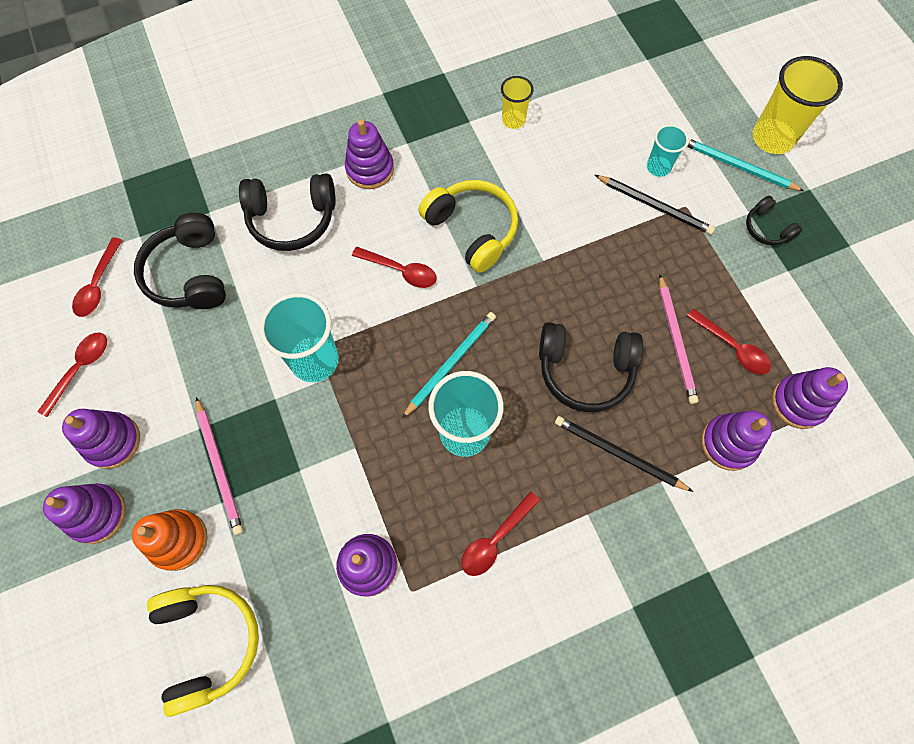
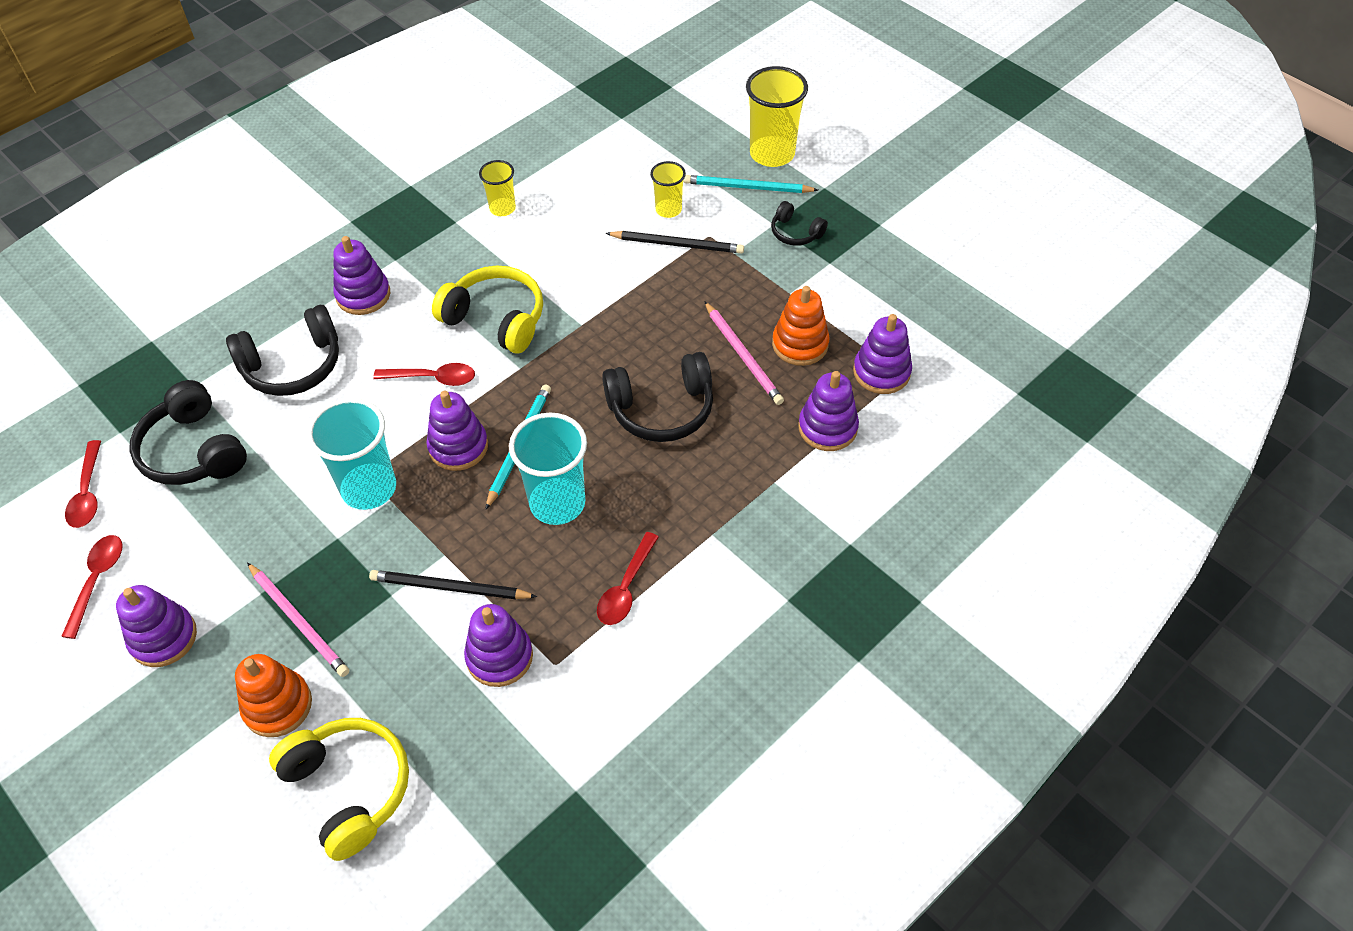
camera: 20 degrees left, 15 degrees down
(97, 514) = (172, 713): purple stacking toy -> purple stacking toy (458, 447)
(618, 454) = (723, 471): black pencil -> black pencil (449, 588)
(658, 167) = (668, 210): turquoise cup -> yellow cup
(732, 347) = (800, 344): red spoon -> orange stacking toy

